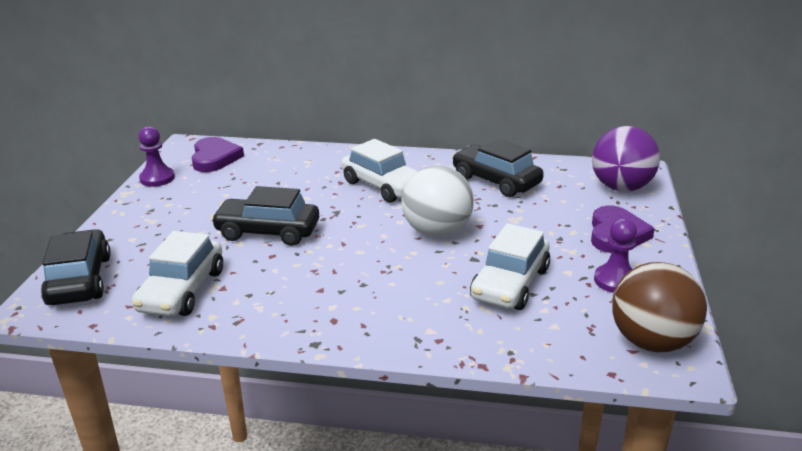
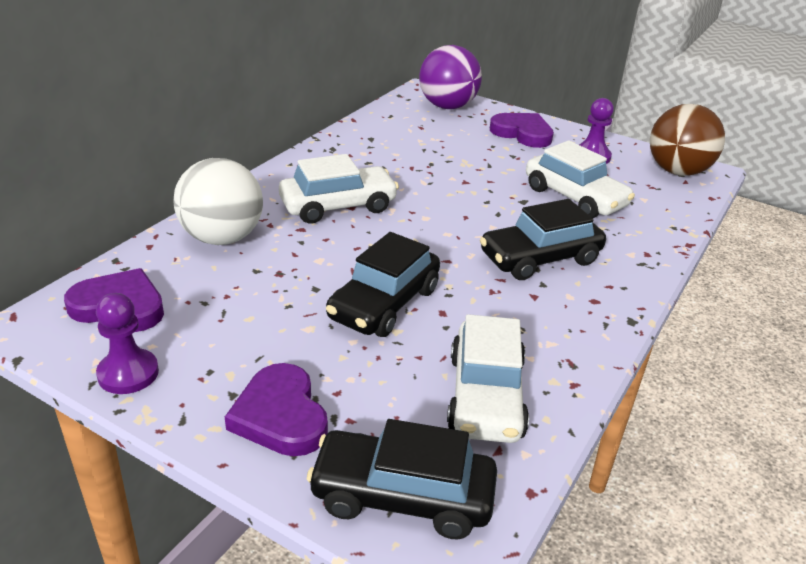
camera: 70 degrees left, 5 degrees up
(137, 227) = (280, 416): none -> purple heart
(182, 290) = (485, 396): white car -> white car turned 60 degrees clockwise
(437, 232) = (462, 204): white ball -> white ball (222, 238)
(496, 181) = (385, 149): black car -> black car (540, 258)

